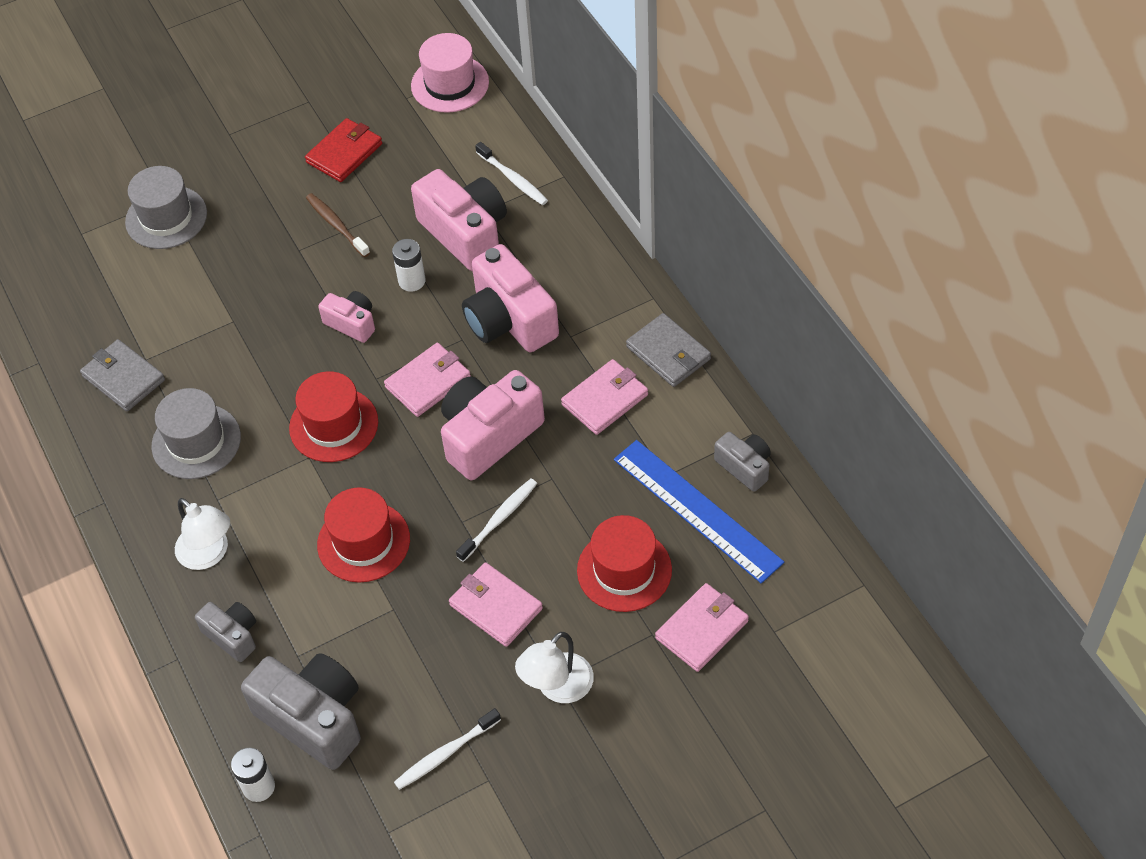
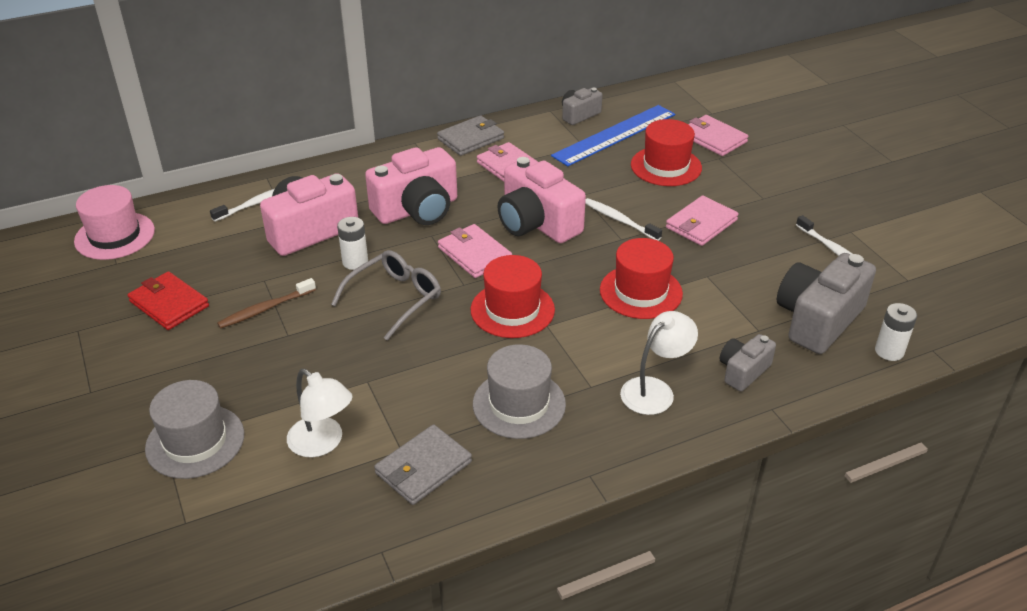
camera: 90 degrees left, 15 degrees down
(352, 323) = (395, 299): pink camera -> grey glasses
(557, 687) = (768, 198): white lamp -> white lamp (323, 443)

